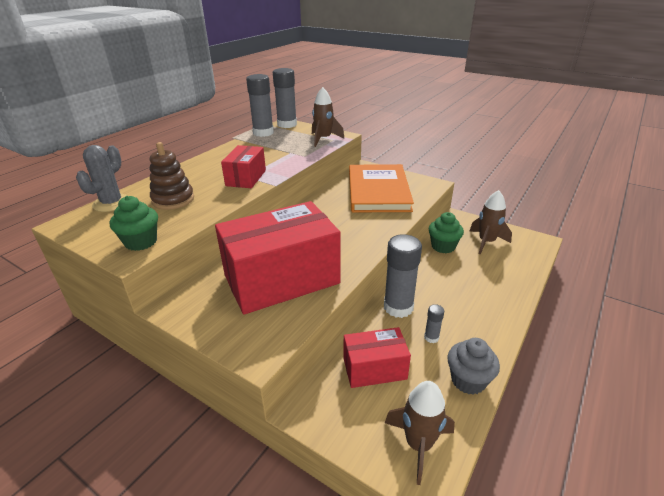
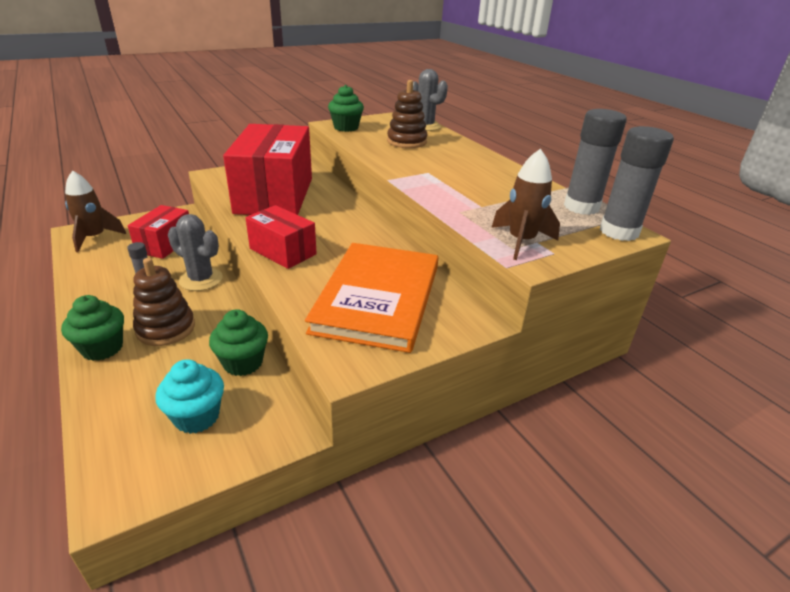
camera: 115 degrees right, 0 degrees up
(246, 178) = (423, 171): red box -> red box (283, 251)
(378, 191) = (378, 298): orange book -> orange book turned 75 degrees clockwise
(398, 307) = (201, 279): grey glue stick -> grey cactus
(457, 289) = (166, 328): none -> brown stacking toy
(468, 380) = (87, 276): grey cupcake -> none
(486, 242) = (197, 417): brown rocket -> turquoise cupcake
(502, 303) = (102, 348): none -> green cupcake

